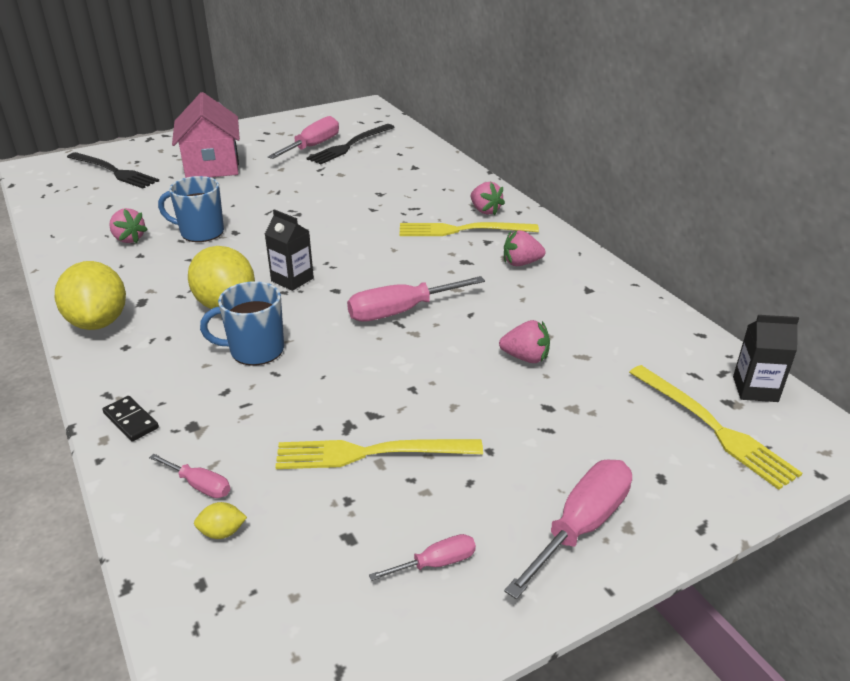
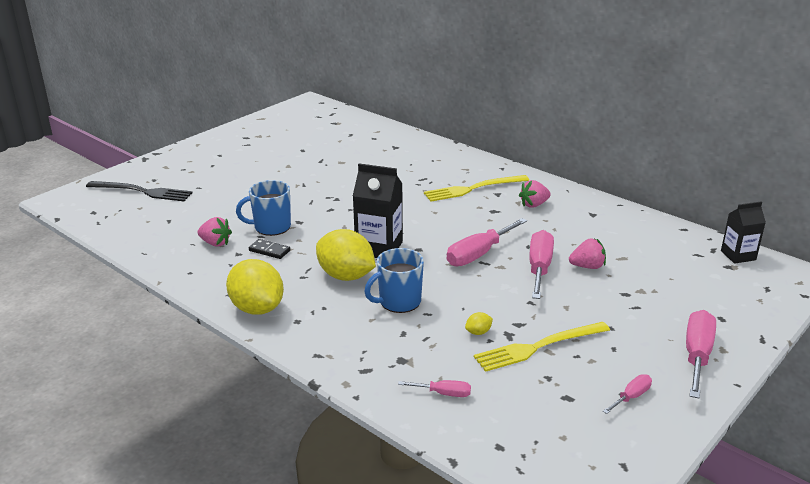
camera: 20 degrees left, 5 degrees down
(131, 420) = (354, 367): black domino -> black domino (269, 250)
(212, 165) = (226, 172): pink house -> none
(222, 532) = (485, 415): yellow lemon -> yellow lemon (478, 332)
(292, 279) = (379, 248): black carton -> black carton, size x1.55
(313, 146) = (297, 143): pink screwdriver -> pink screwdriver (539, 268)
(350, 145) = (328, 137): black fork -> none
(485, 211) = (477, 171): pink strawberry -> none
(712, 427) = (729, 283): yellow fork -> none

